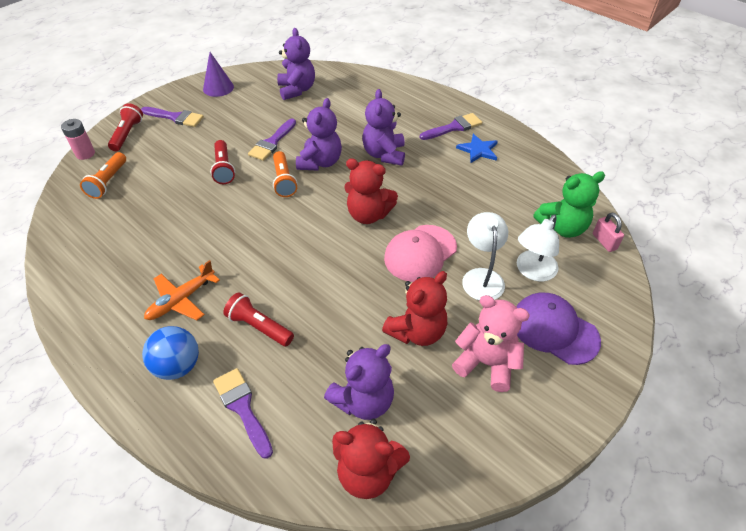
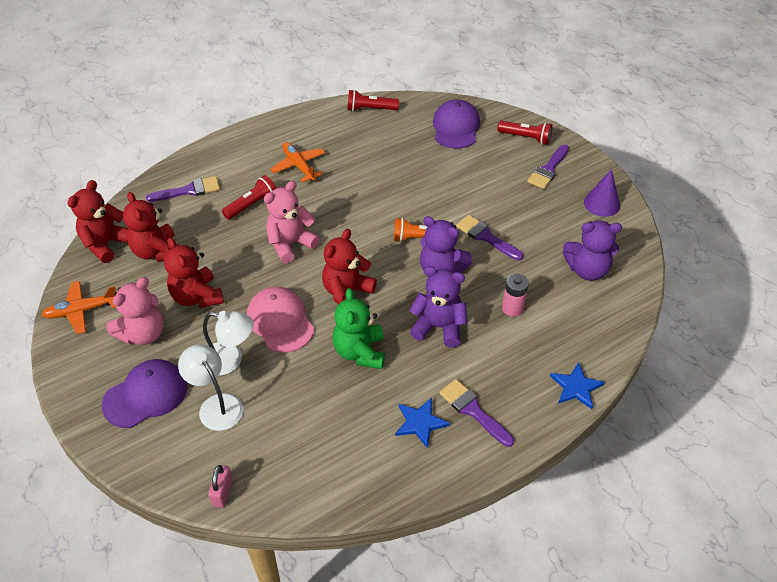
camera: 105 degrees right, 0 degrees up
(85, 154) = (501, 113): pink battery -> pink battery (512, 308)
(108, 182) = (456, 127): orange flashlight -> purple cap
(177, 366) = (240, 162): blue ball -> none
(224, 168) = (452, 198): red flashlight -> red flashlight (370, 109)
(315, 273) = (290, 244): none -> pink teddy bear
(363, 400) = (157, 252): purple teddy bear -> red teddy bear
(410, 87) = (576, 387): none -> blue star
(453, 127) = (473, 411): purple brush -> purple brush turned 150 degrees clockwise
(485, 446) = (81, 311): none -> orange plane
(562, 227) = (260, 459): green teddy bear -> green teddy bear (360, 352)
(604, 242) = (222, 492): pink padlock -> pink padlock turned 75 degrees counterclockwise

